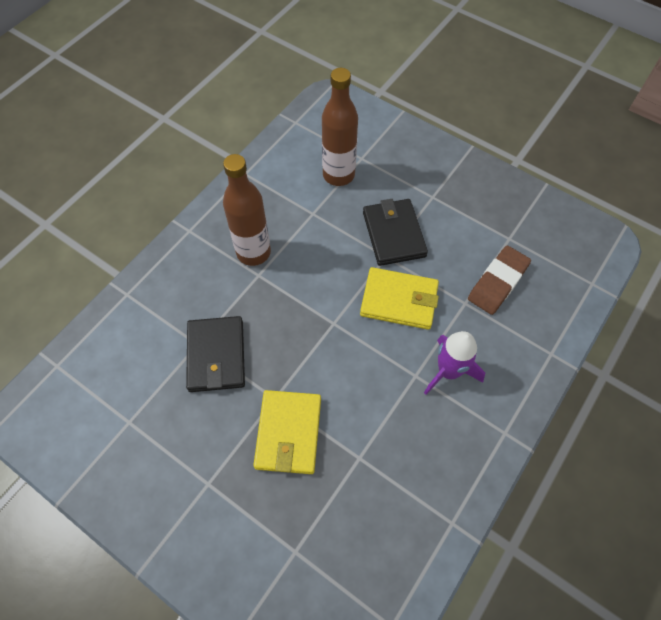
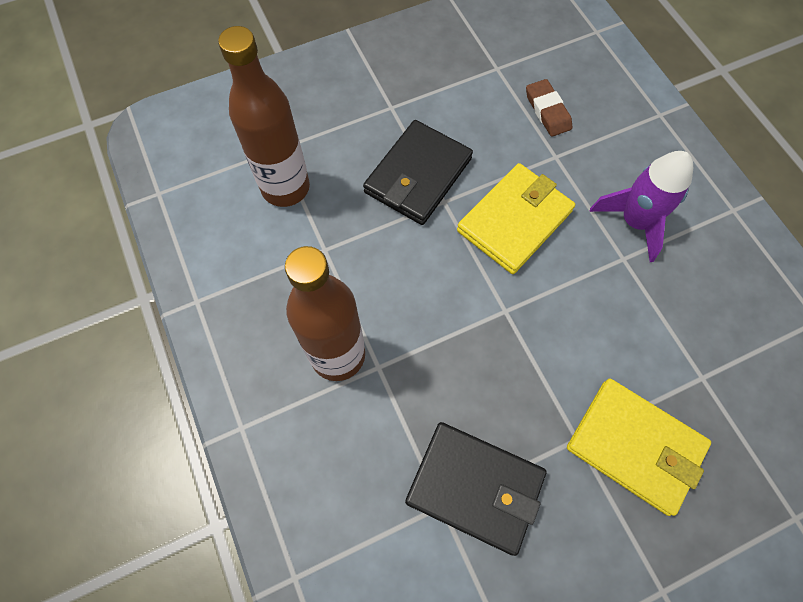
camera: 60 degrees left, 5 degrees up
(393, 234) = (418, 176): black wallet -> black wallet turned 75 degrees counterclockwise
(498, 282) = (547, 111): brown eraser -> brown eraser, size x0.64

